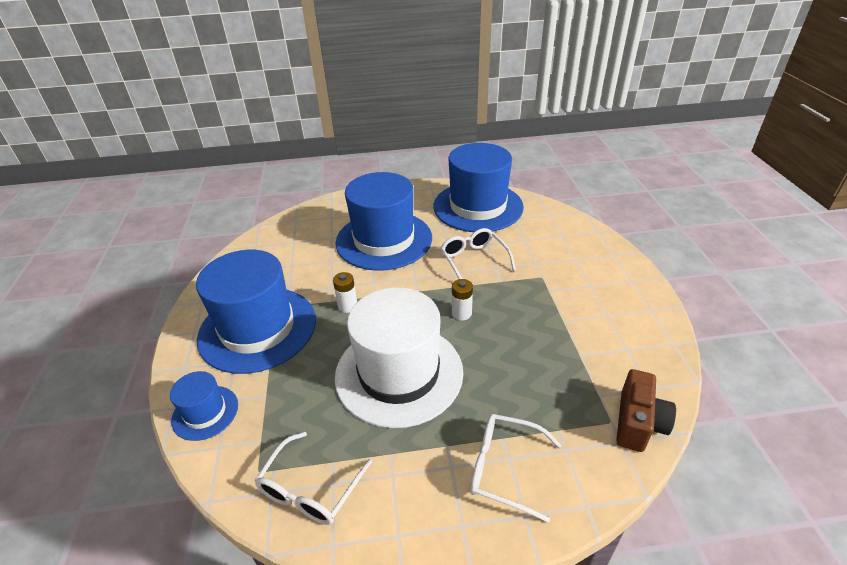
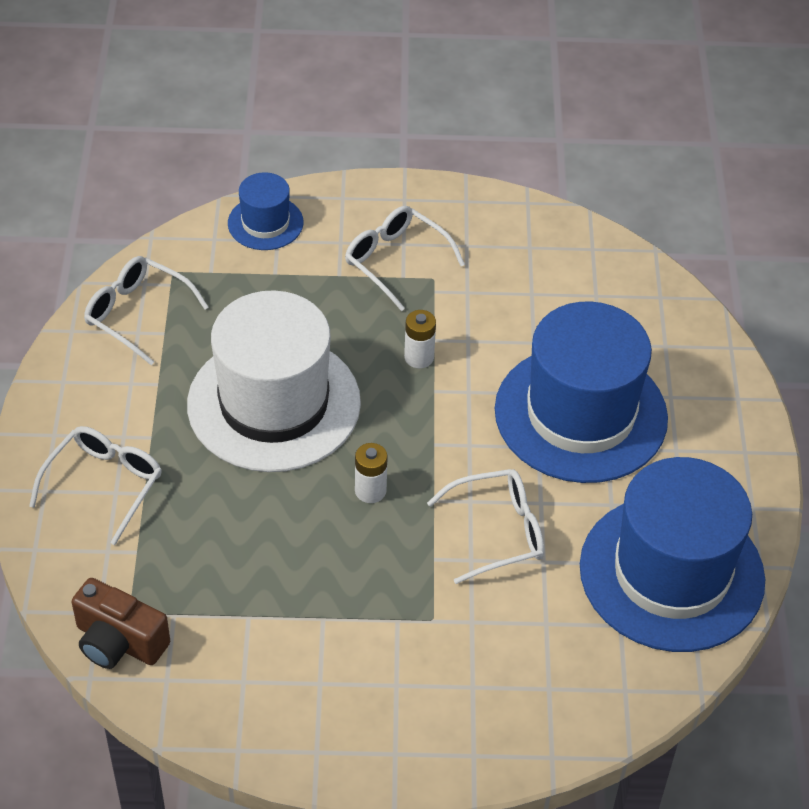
camera: 95 degrees right, 10 degrees up
(257, 328) = (395, 261): blue hat -> white glasses

